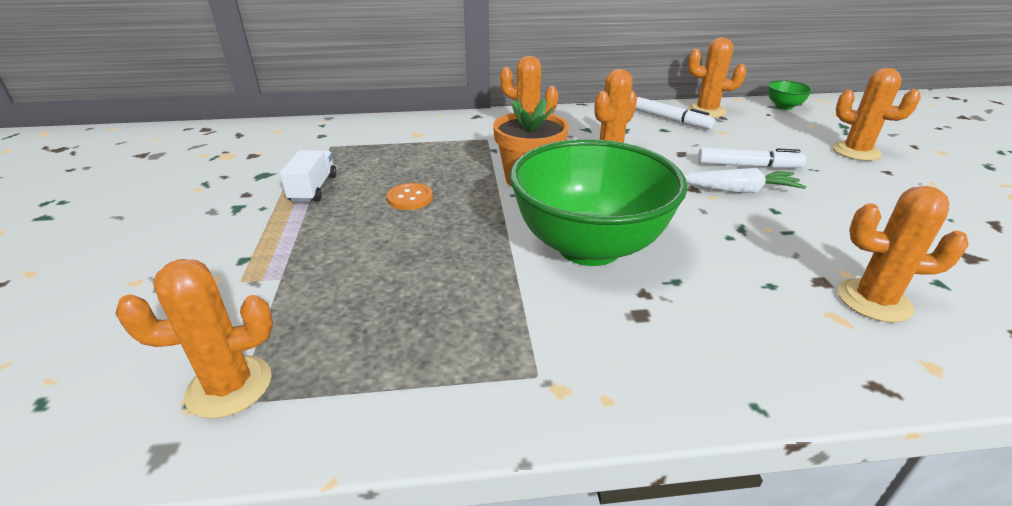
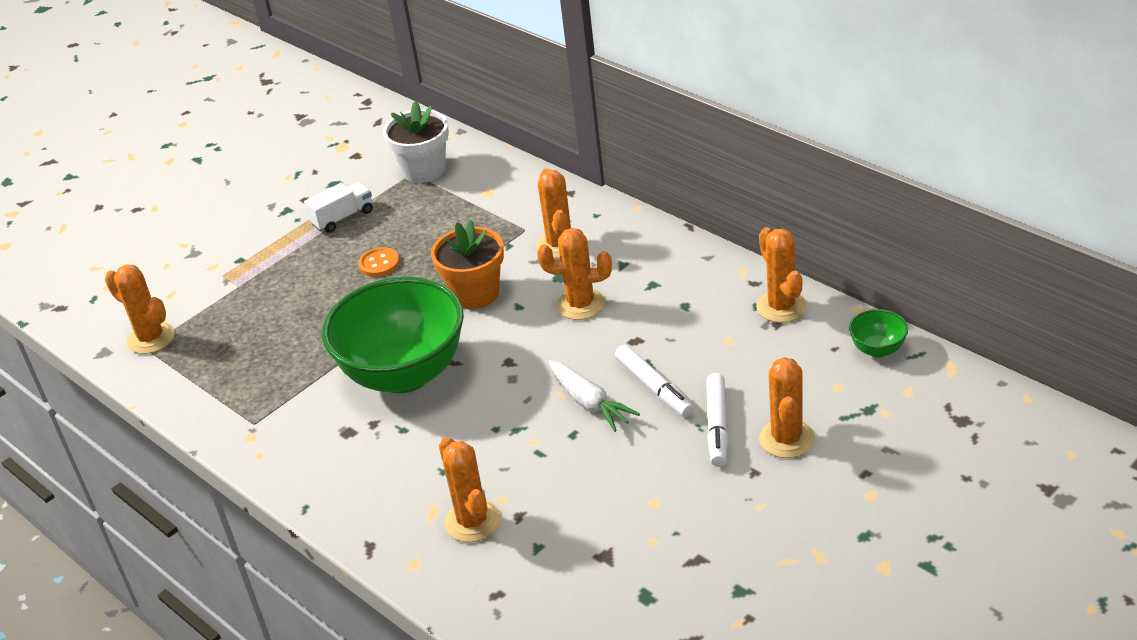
camera: 55 degrees right, 5 degrees up
(338, 142) = (424, 170): none -> white flower pot
(670, 120) = (718, 297): white marker -> white marker (717, 426)

